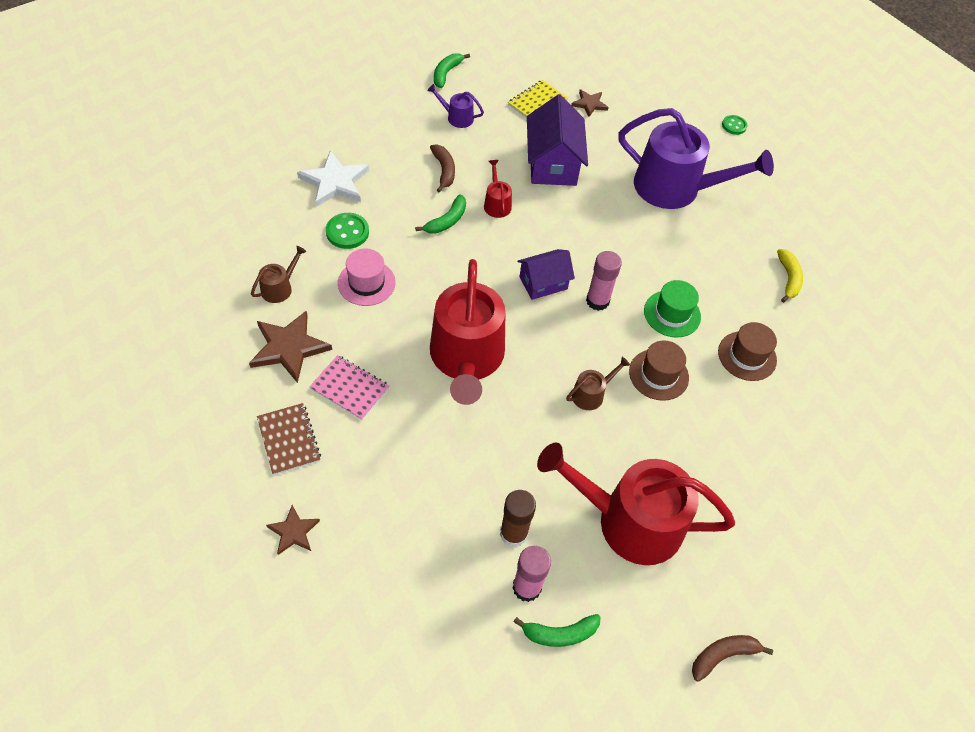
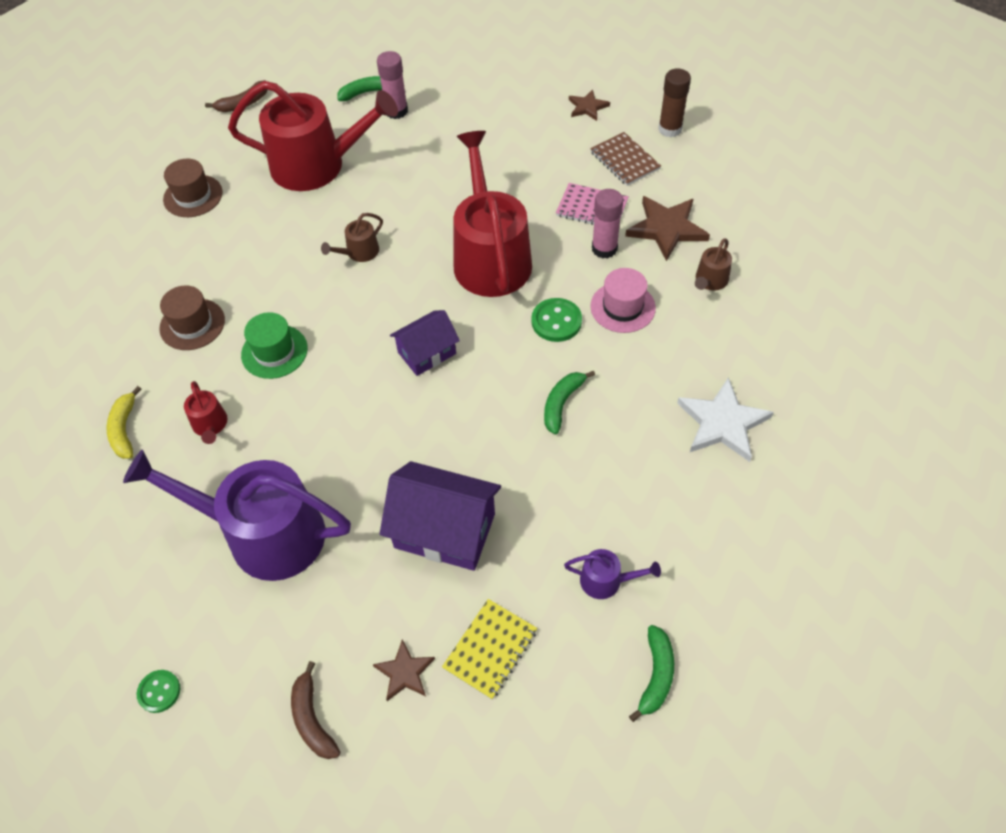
camera: 175 degrees right, 0 degrees up
(347, 232) = (672, 360): green button -> green button (556, 321)
(444, 171) = (591, 478): brown banana -> brown banana (312, 719)
(496, 204) = (507, 444): red watering can -> red watering can (210, 425)
(513, 533) = (413, 139): brown glue stick -> brown glue stick (670, 129)
(553, 164) = (444, 530): purple house -> purple house turned 60 degrees counterclockwise
(597, 301) = (361, 347): pink glue stick -> pink glue stick (604, 249)
(658, 374) = (290, 285): brown hat -> brown hat (193, 196)

